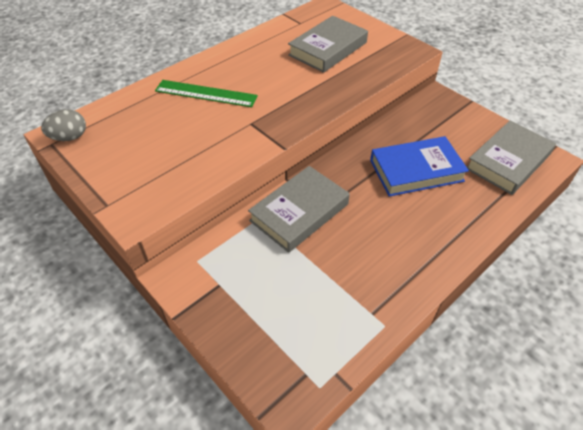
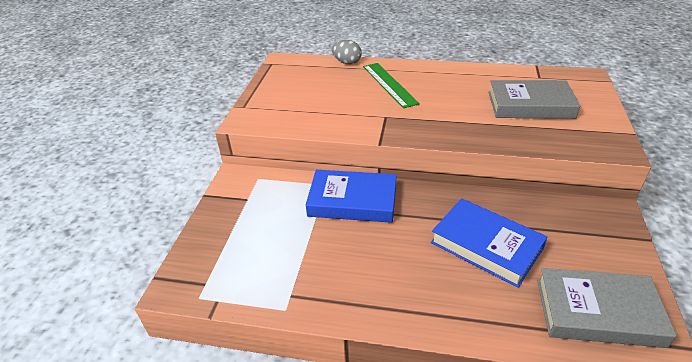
camera: 55 degrees right, 10 degrees down
(69, 137) = (283, 65): grey egg -> grey egg (347, 62)
(299, 212) = (352, 201): grey book -> blue book

